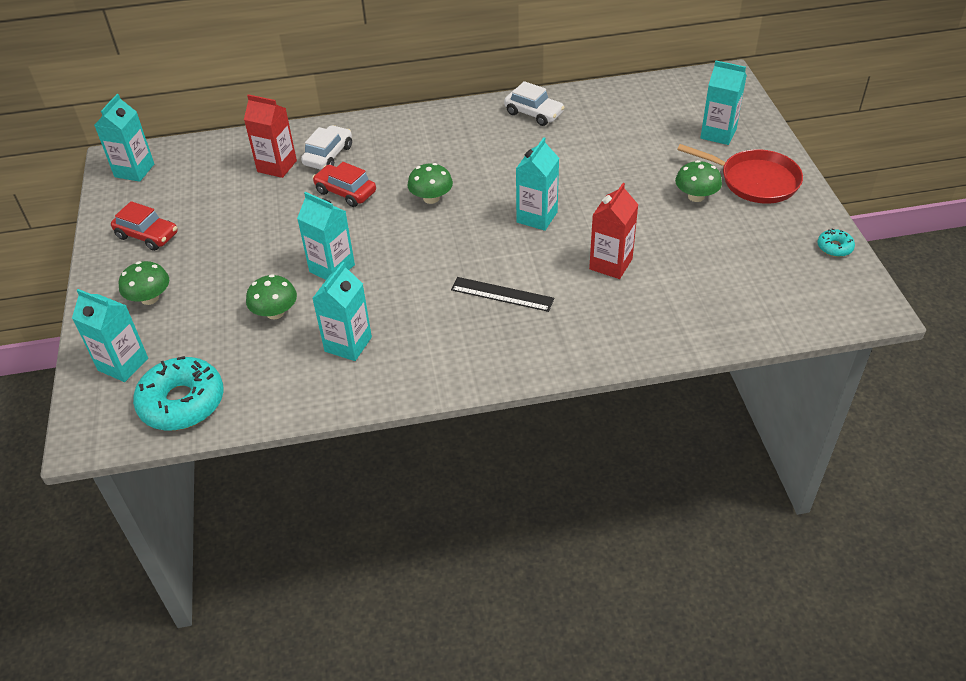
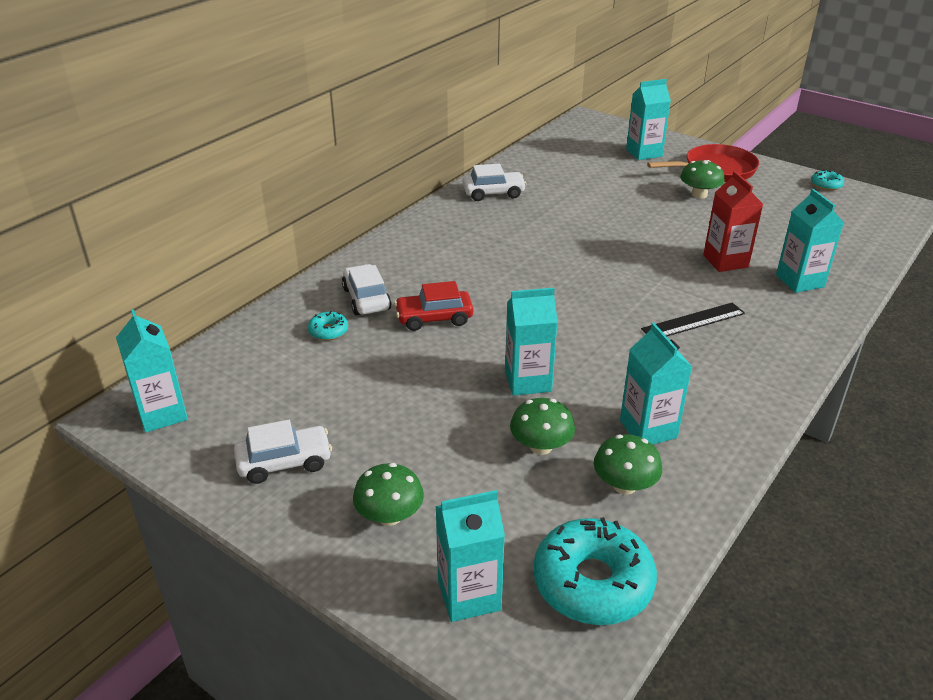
camera: 45 degrees left, 10 degrees down
(147, 235) = (284, 462): red car -> white car
(277, 166) = (328, 331): red carton -> turquoise donut
(431, 198) = (518, 286): green mushroom -> green mushroom (624, 485)
(537, 217) = (621, 258): turquoise carton -> turquoise carton (800, 281)

